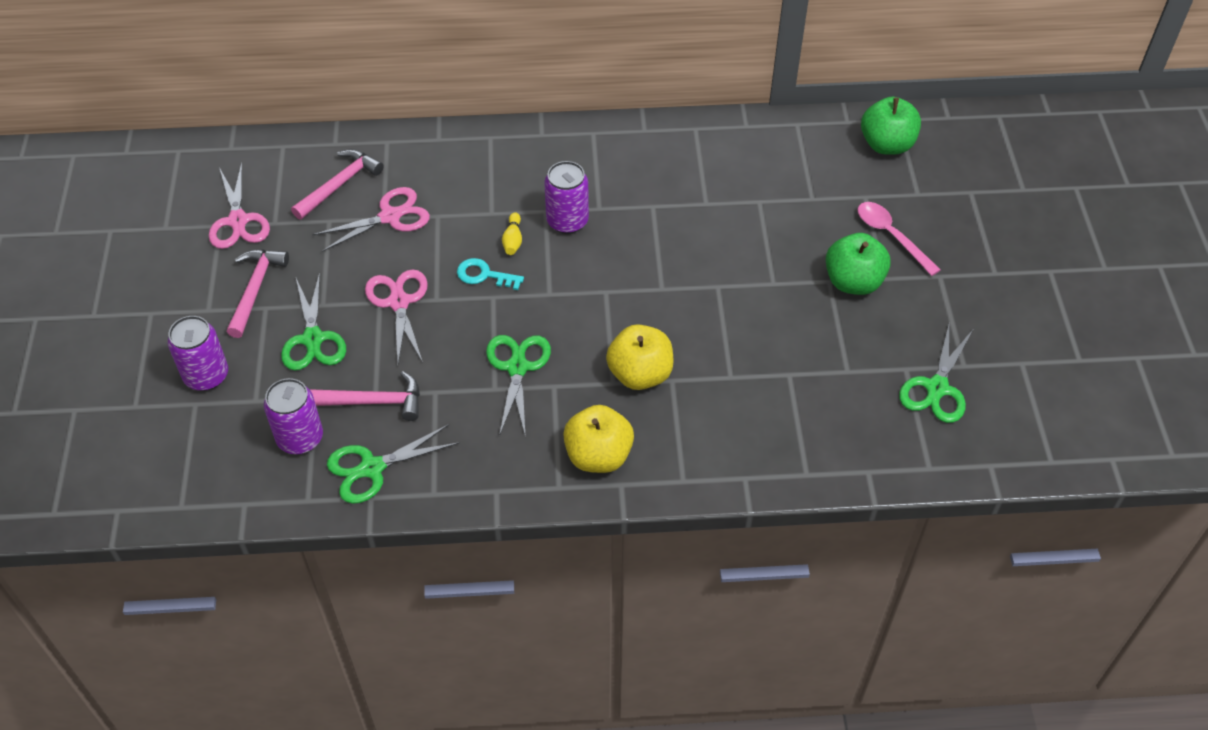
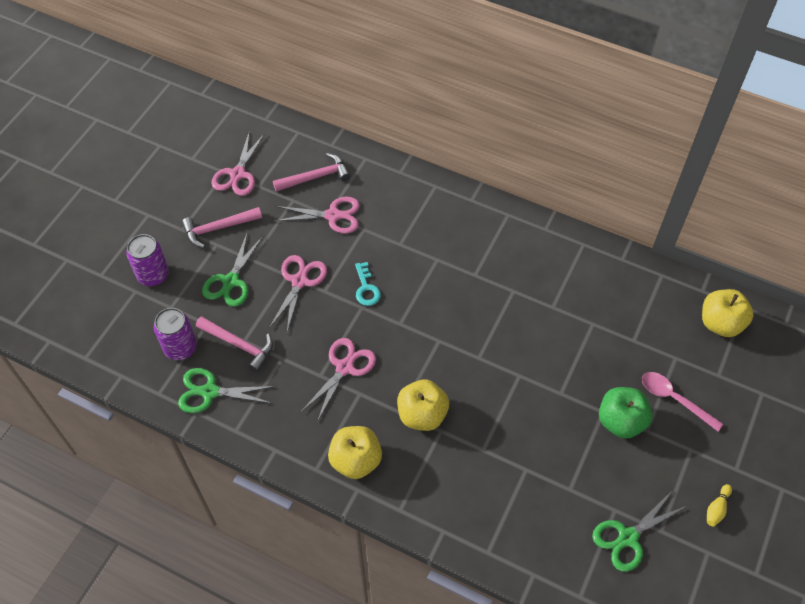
camera: 30 degrees right, 5 degrees up
(255, 289) = (218, 228): pink hammer -> pink hammer turned 150 degrees counterclockwise
(484, 275) = (366, 288): turquoise key -> turquoise key turned 150 degrees counterclockwise
(513, 240) = (401, 271): yellow bowling pin -> yellow bowling pin (716, 509)
(517, 367) = (344, 367): green scissors -> pink scissors
(567, 221) = (447, 274): purple can -> none
(886, 145) = (720, 323): green apple -> yellow apple
(891, 236) = (674, 399): pink spoon -> pink spoon turned 45 degrees counterclockwise

